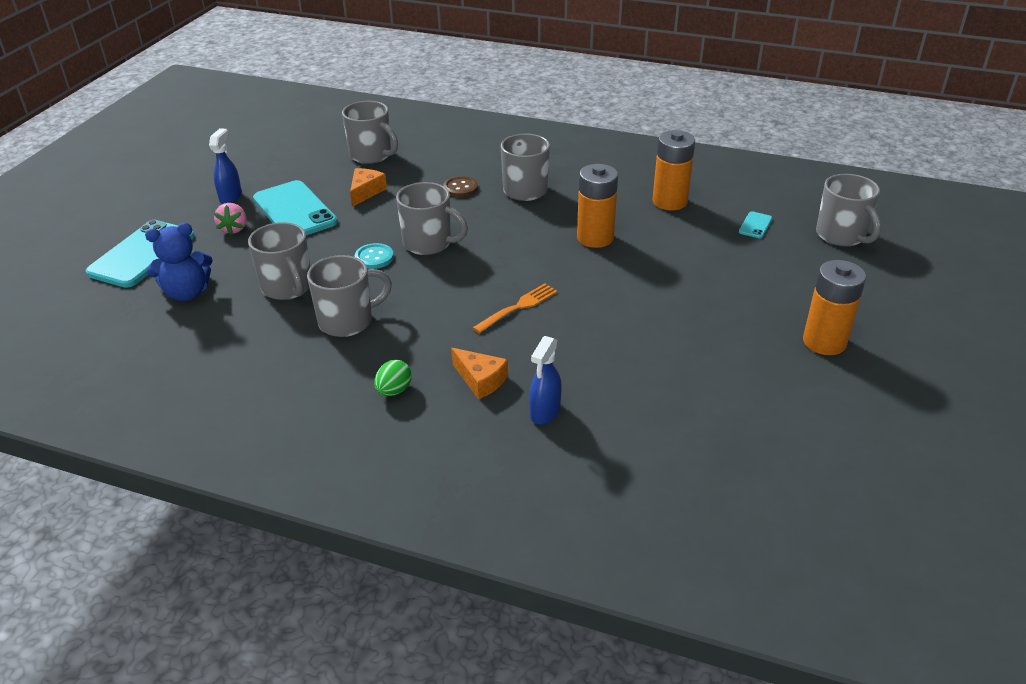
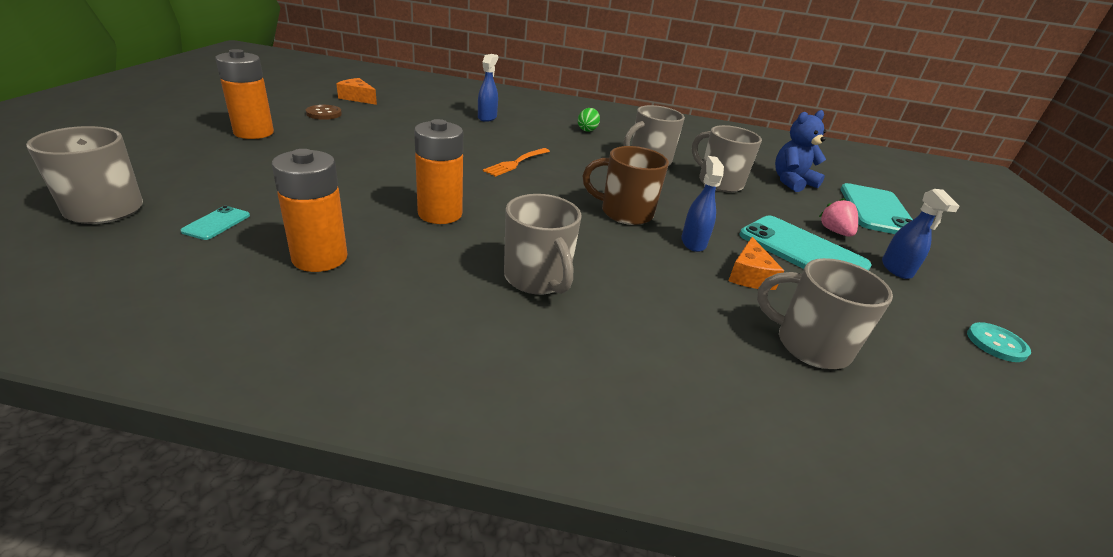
camera: 165 degrees right, 5 degrees down
(374, 257) = (668, 202): turquoise button -> turquoise button (996, 344)
(387, 216) = (693, 242): none -> blue spray bottle
(428, 243) = (624, 213): grey mug -> brown mug
(460, 188) = (630, 281): brown button -> brown button (324, 113)
(480, 380) = (533, 130): orange cheese -> orange cheese (357, 98)

